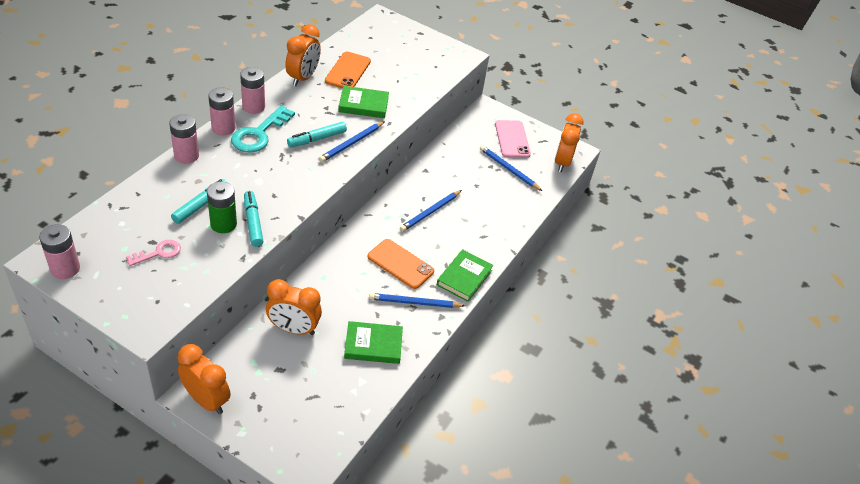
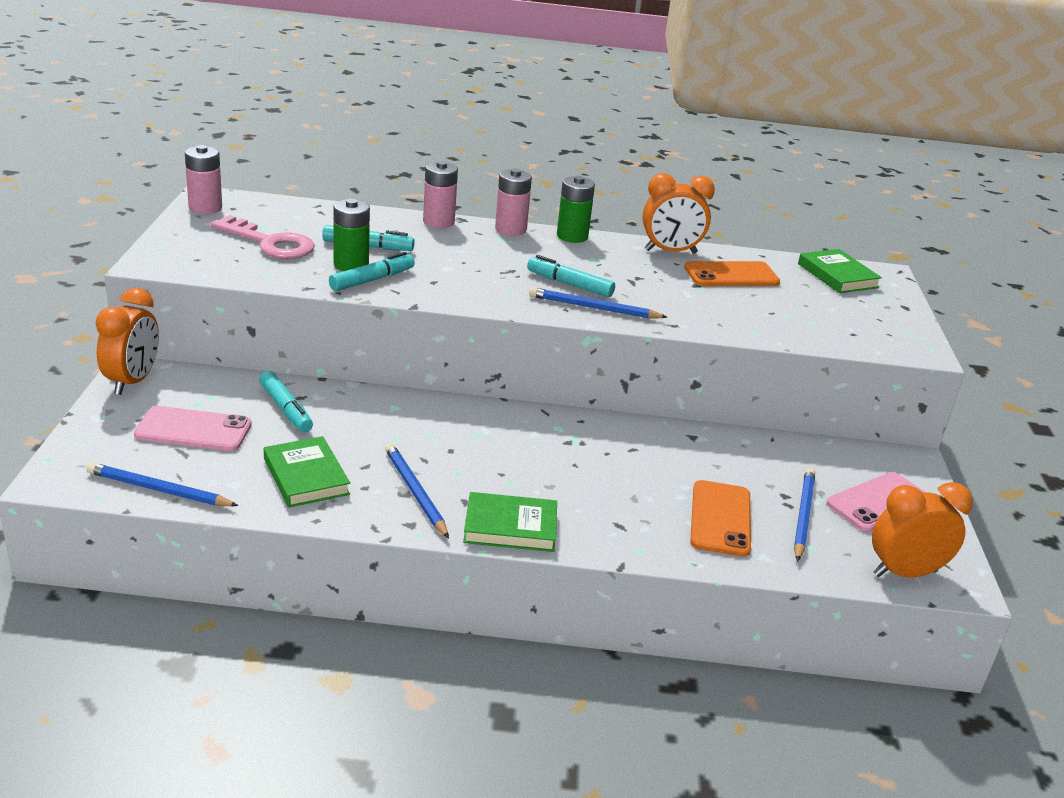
camera: 65 degrees right, 15 degrees down
(158, 253) = (270, 243): pink key -> pink key, size x1.75
(253, 107) = (572, 236): pink battery -> green battery
(259, 134) = (529, 250): turquoise key -> none
(290, 383) = (193, 430): none -> pink phone
(293, 329) = (286, 409): orange clock -> turquoise marker
(363, 105) = (682, 299): green book -> green book (837, 275)
(400, 264) = (479, 461): orange phone -> orange phone (720, 518)
(430, 212) = (611, 462): blue pencil -> blue pencil (159, 490)

